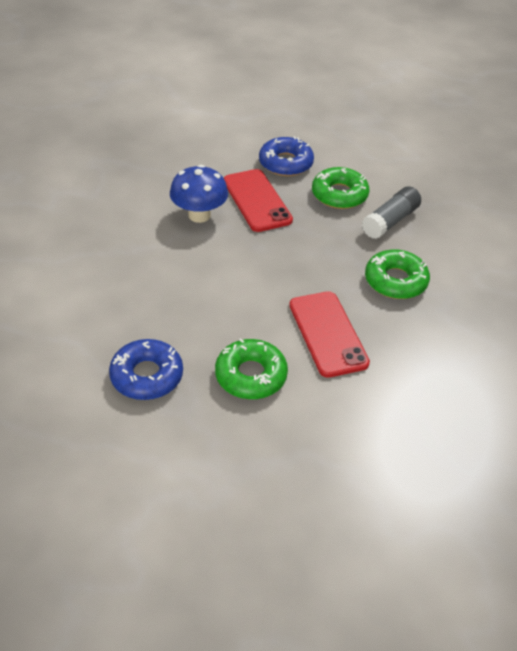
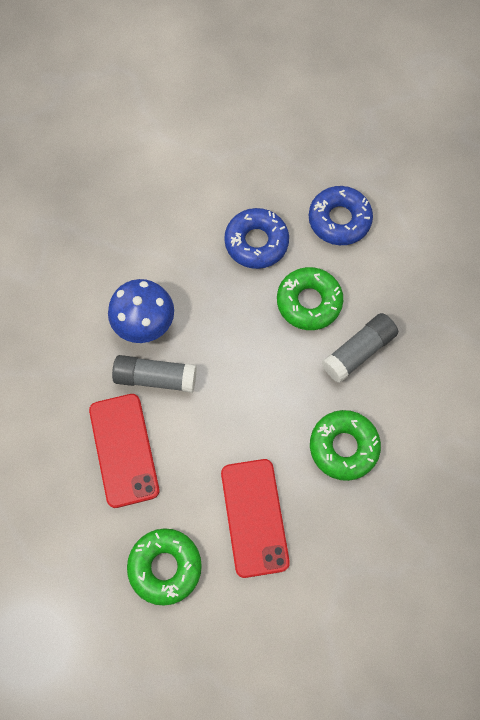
camera: 10 degrees right, 25 degrees up
(147, 376) = (61, 556): blue donut -> blue donut (339, 220)
(216, 248) = (155, 378): none -> grey glue stick
(257, 200) = (213, 304): red phone -> red phone (124, 450)

